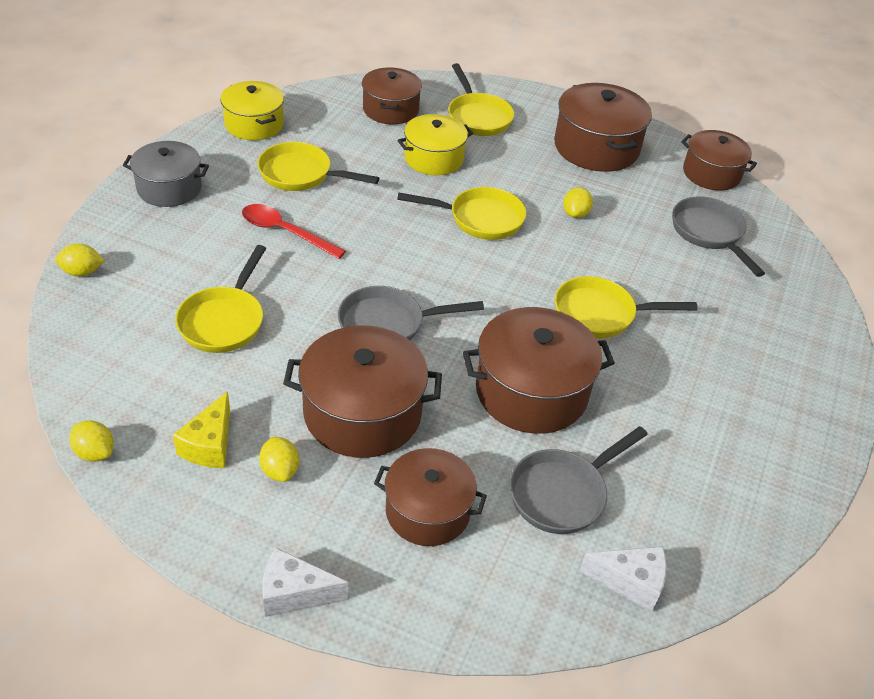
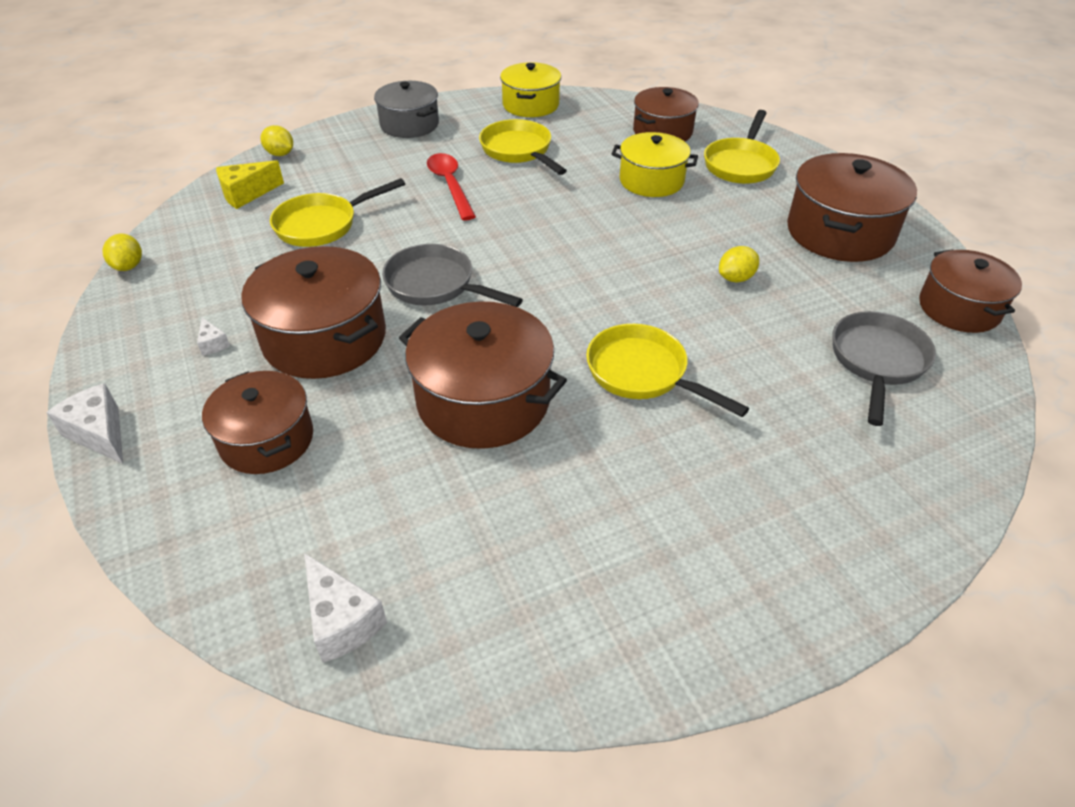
camera: 45 degrees right, 0 degrees up
(210, 445) = (196, 300): yellow cheese -> yellow cheese (246, 194)
(280, 470) = (213, 344): yellow lemon -> white cheese
(480, 219) = (630, 243): yellow pan -> none
(563, 493) = (391, 500): grey pan -> none

